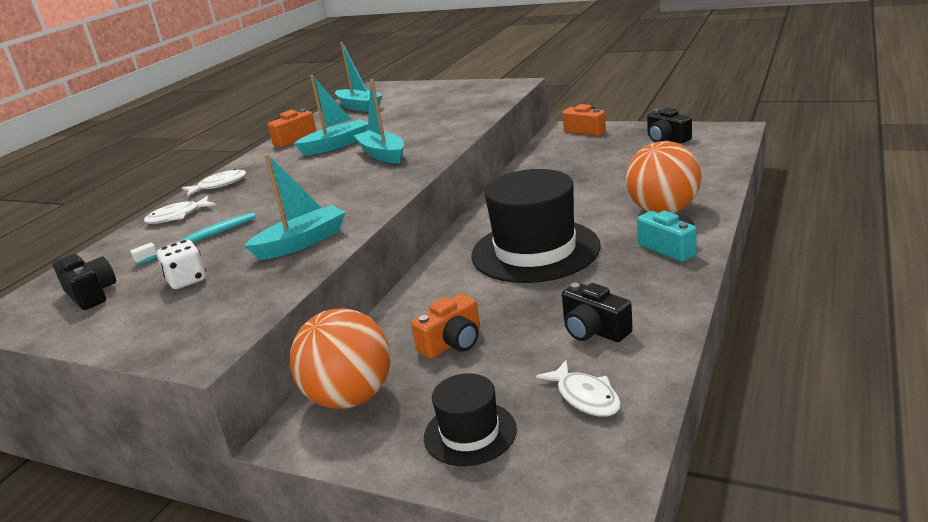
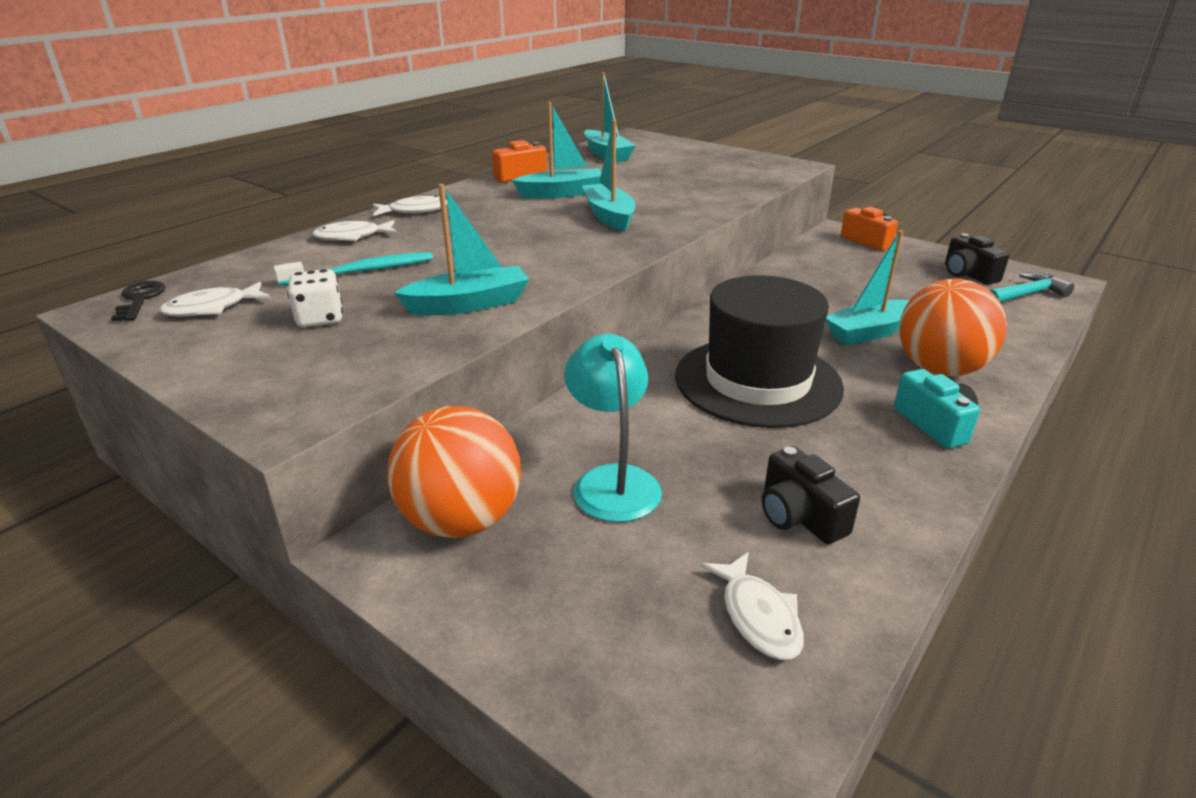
camera: 10 degrees right, 5 degrees up
(23, 303) = (140, 299): none -> black key
(91, 294) = (212, 308): black camera -> white fish
(452, 343) = (612, 481): orange camera -> turquoise lamp
(470, 433) = (587, 622): black hat -> none
(606, 197) = (869, 332): none -> turquoise boat
(712, 144) = (1027, 294): none -> turquoise hammer

